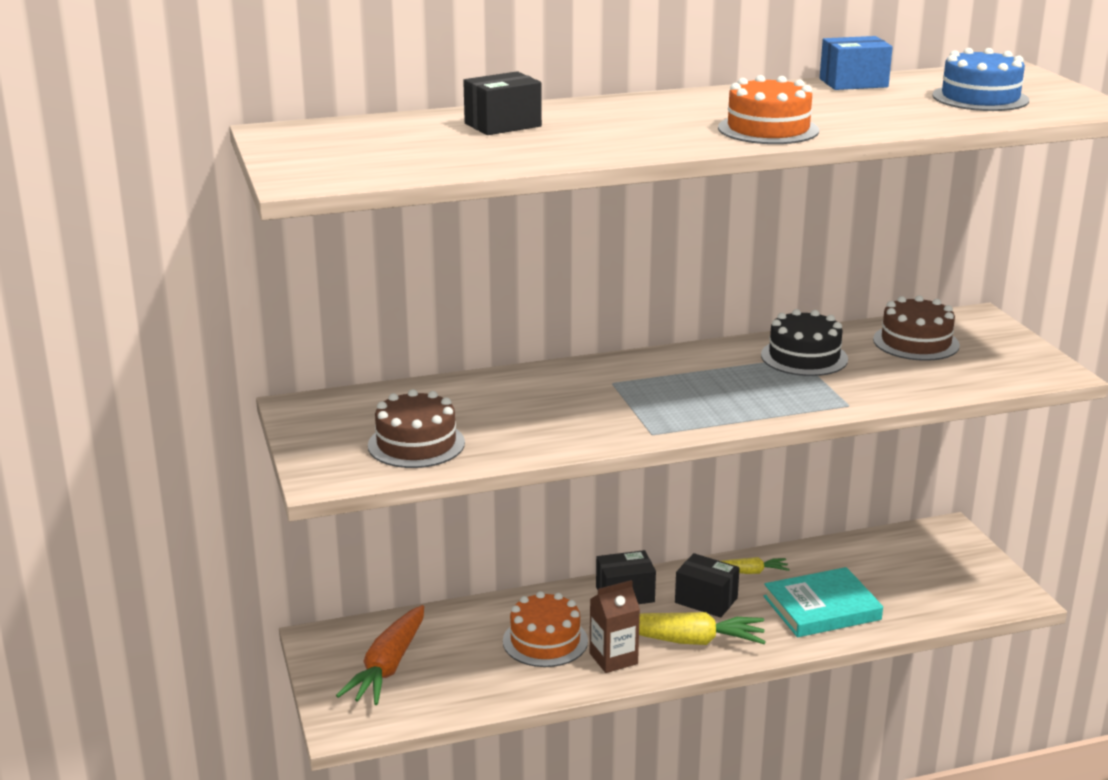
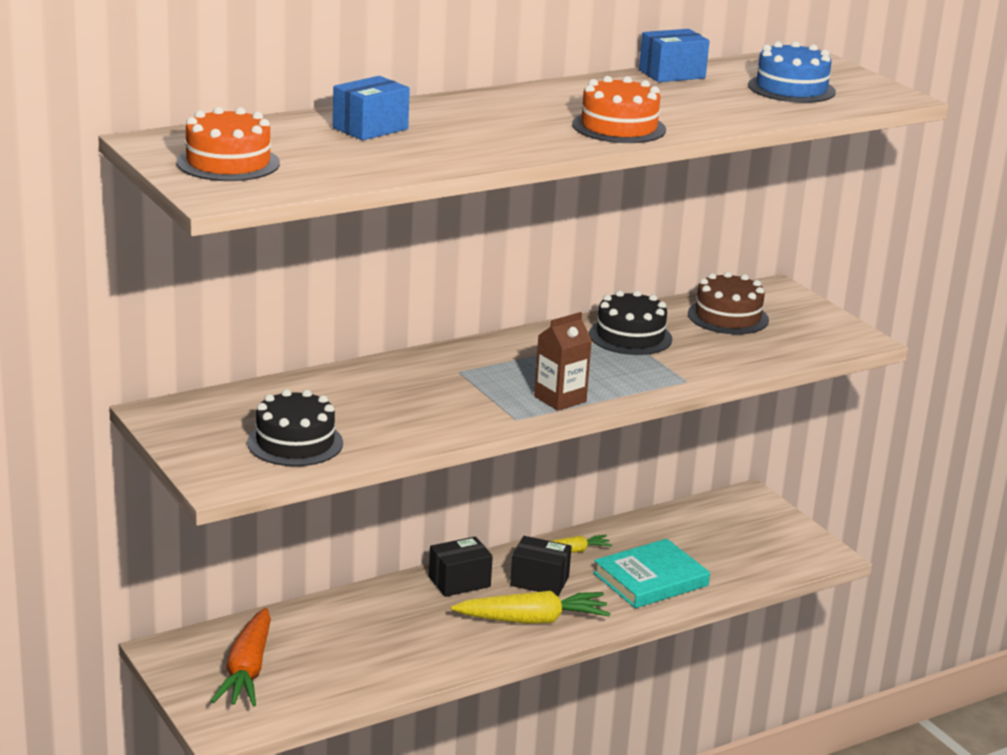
camera: 15 degrees left, 0 degrees up
(416, 444) = (295, 443): brown cake -> black cake
(503, 125) = (370, 128): black box -> blue box
(545, 641) = (395, 632): orange cake -> orange cake (228, 163)
(613, 658) = (467, 643): brown carton -> brown carton (560, 399)

